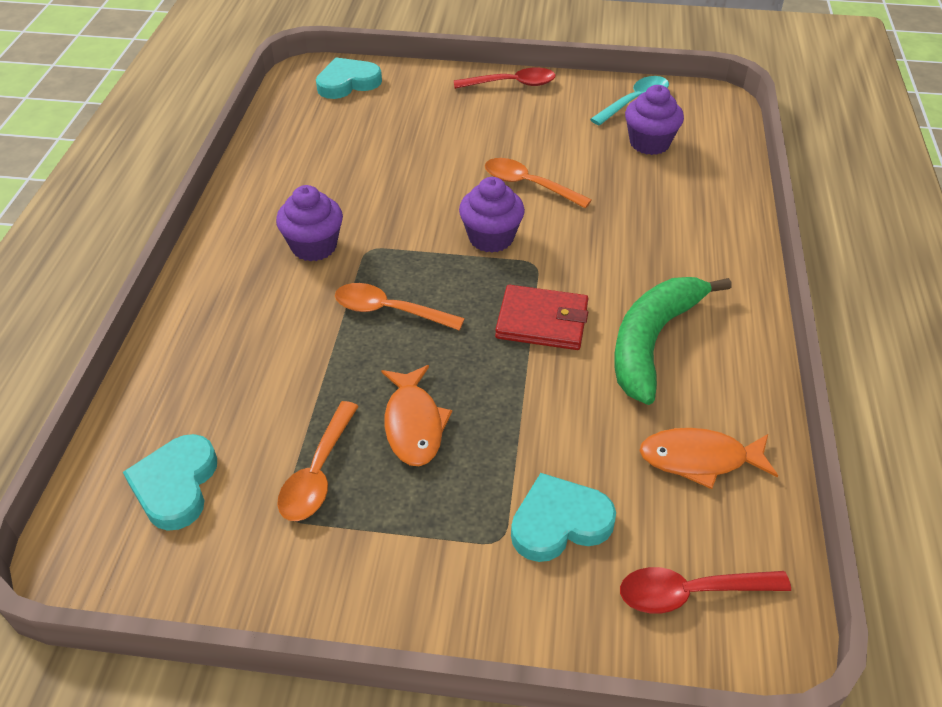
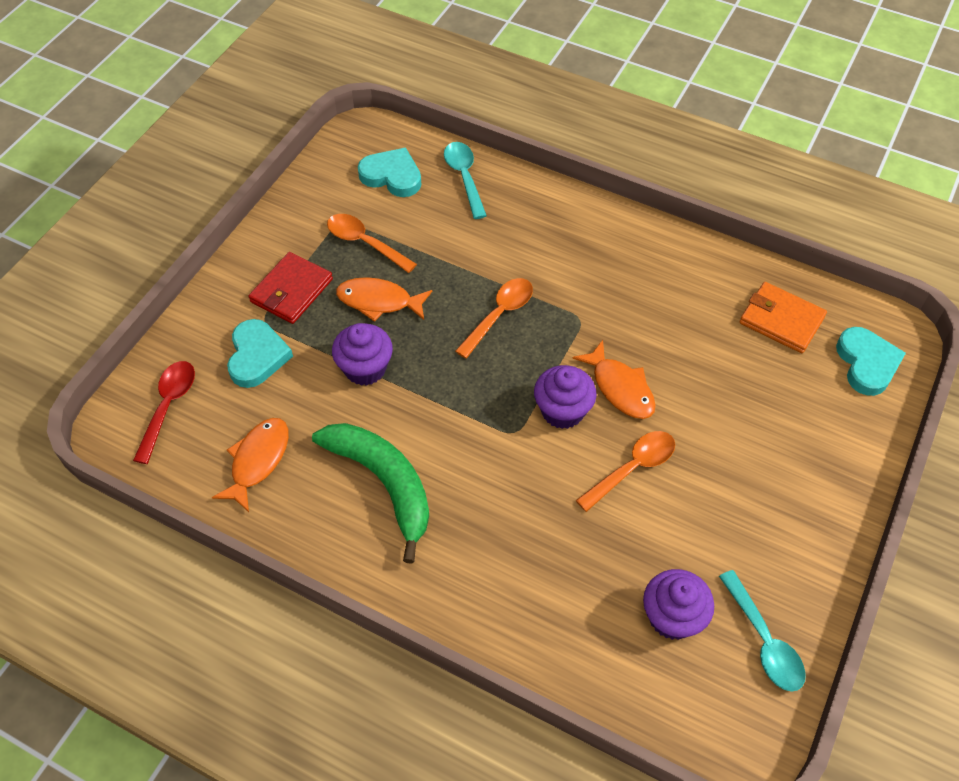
camera: 110 degrees right, 10 degrees up
(164, 402) = (464, 177): none -> turquoise spoon
(314, 246) = (598, 284): purple cupcake -> purple cupcake (365, 368)
(317, 129) = (781, 320): none -> orange wallet
(444, 207) = (620, 388): none -> orange fish
(512, 84) = (832, 520): red spoon -> none
(542, 321) = (442, 412): red wallet -> red wallet (291, 291)

